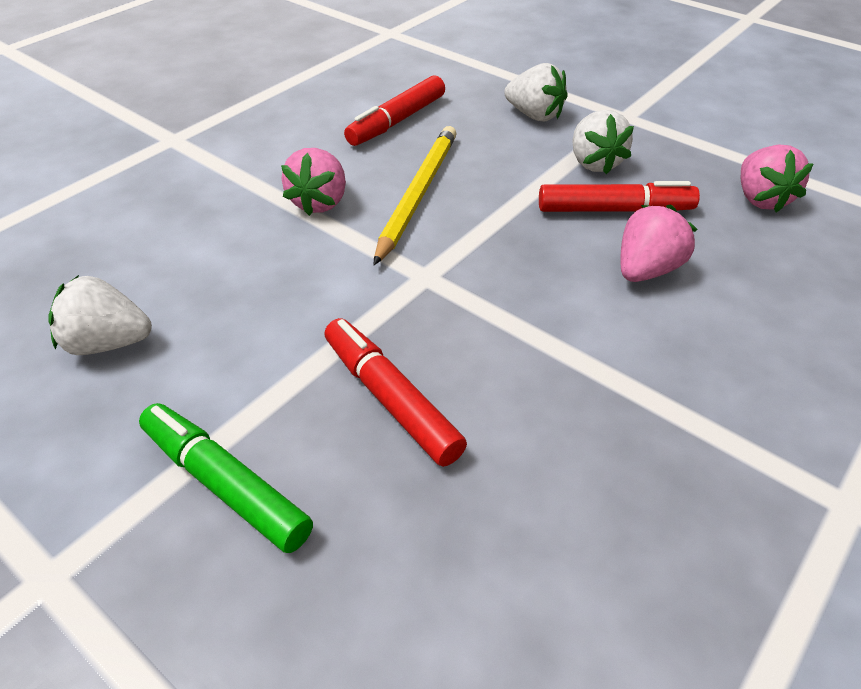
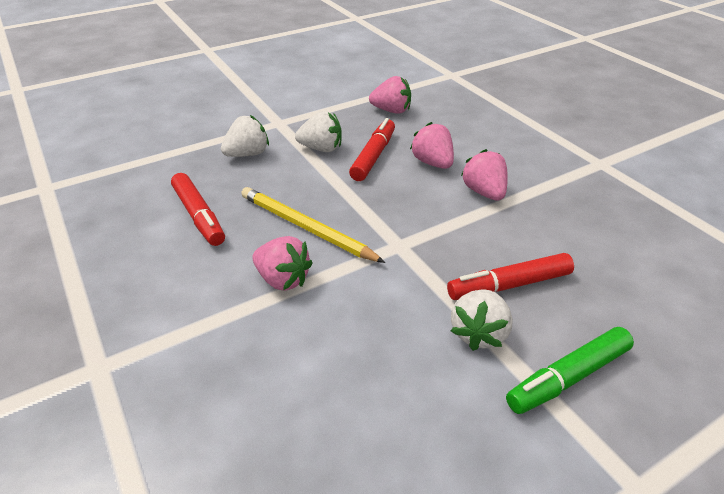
camera: 70 degrees left, 5 degrees down
(108, 343) = (404, 441): white strawberry -> white strawberry (479, 333)
(608, 340) = (484, 192): none -> pink strawberry

